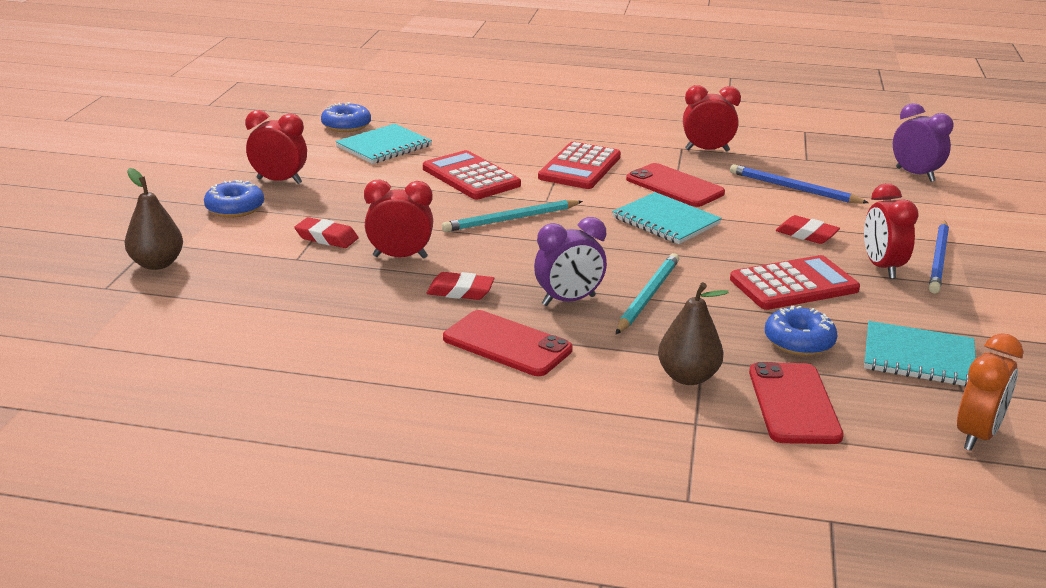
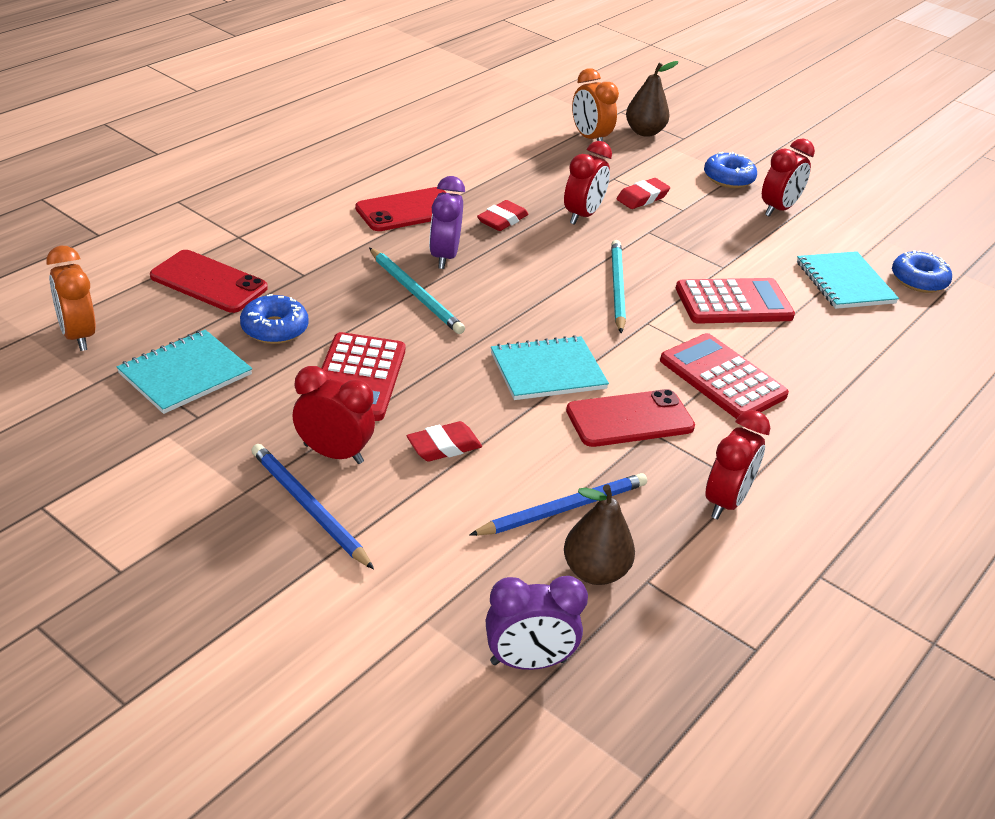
camera: 115 degrees right, 10 degrees up
(207, 289) = (589, 138): none -> orange clock
(688, 377) = (289, 258): brown pear -> brown pear (595, 572)

